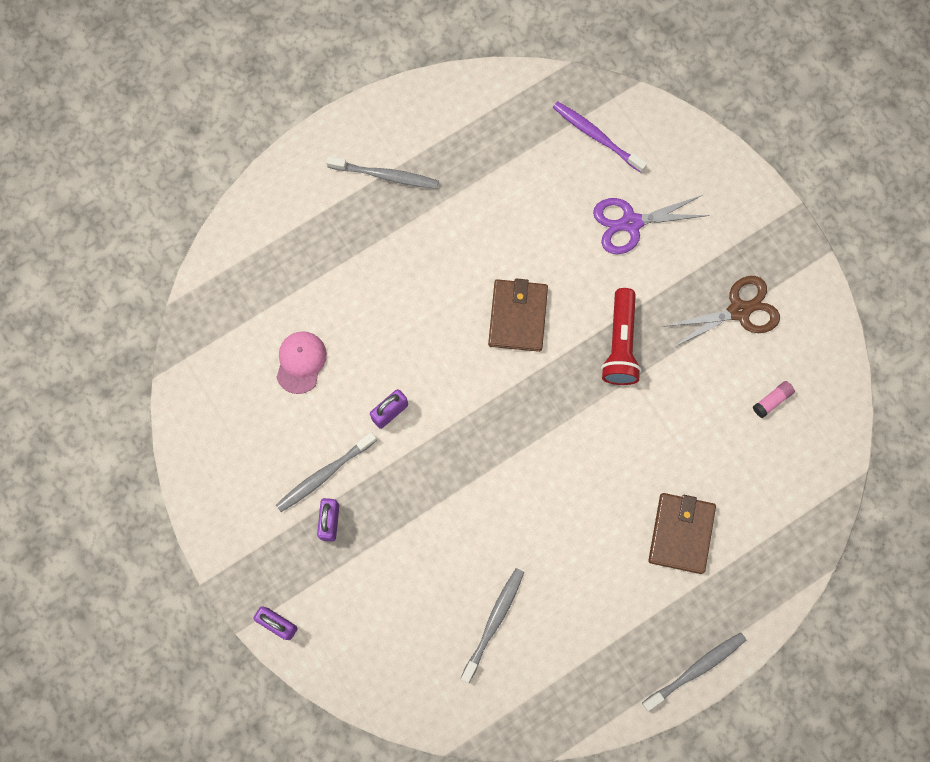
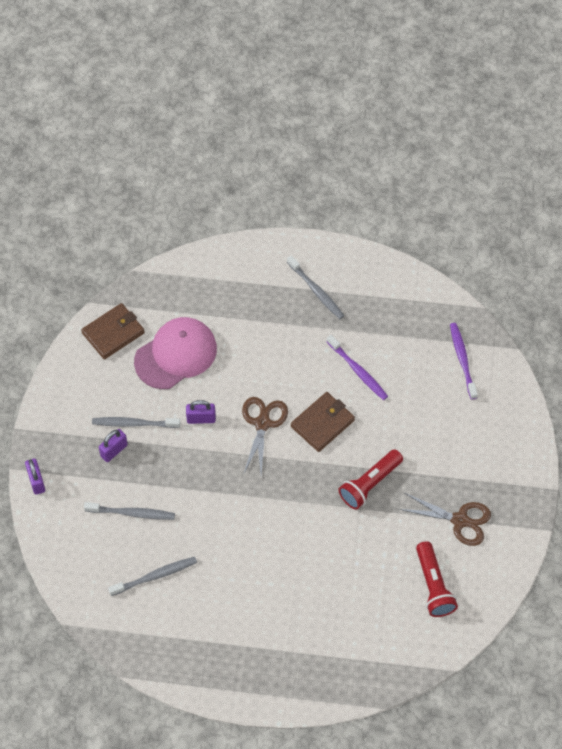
camera: 40 degrees right, 15 degrees down
(301, 362) = (176, 354): pink cap -> pink cap, size x1.84
(457, 366) = (262, 423): none -> brown scissors
(504, 231) = (358, 371): none -> purple toothbrush
(631, 223) = (439, 423): purple scissors -> none
(681, 533) = (308, 615): brown wallet -> brown wallet (113, 333)
(696, 669) = (248, 696): grey toothbrush -> grey toothbrush (132, 513)
(772, 400) = (433, 585): pink glue stick -> red flashlight

